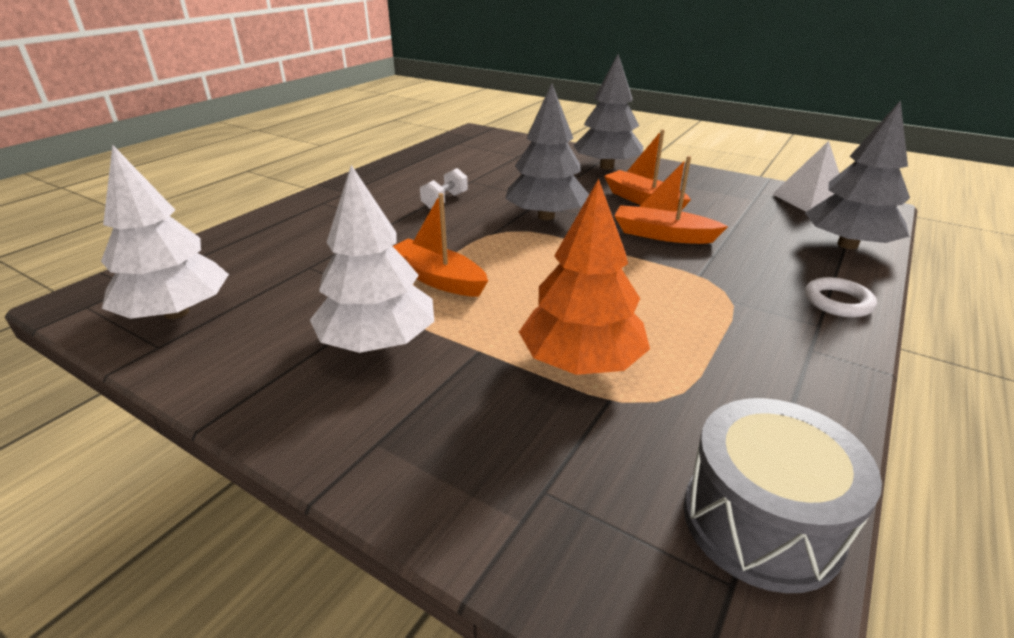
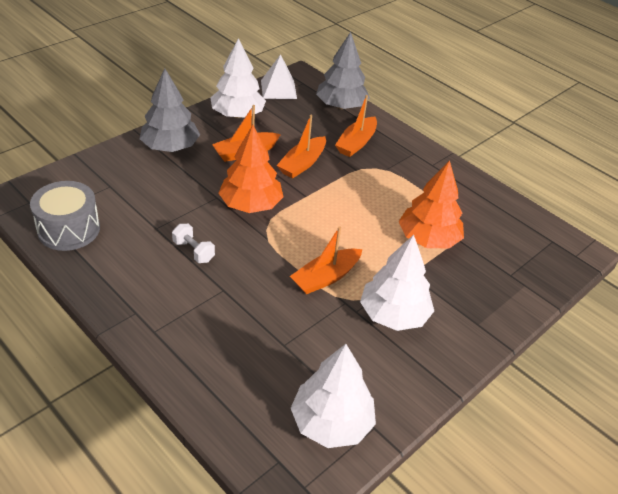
camera: 80 degrees left, 10 degrees up
(546, 216) = (251, 205): grey tree -> orange tree
(713, 186) = (237, 115): none -> white tree
(761, 521) = (528, 223): grey drum -> grey drum (69, 229)
(768, 267) = (356, 143): none -> orange boat
(838, 302) = (396, 138): white ring -> none

